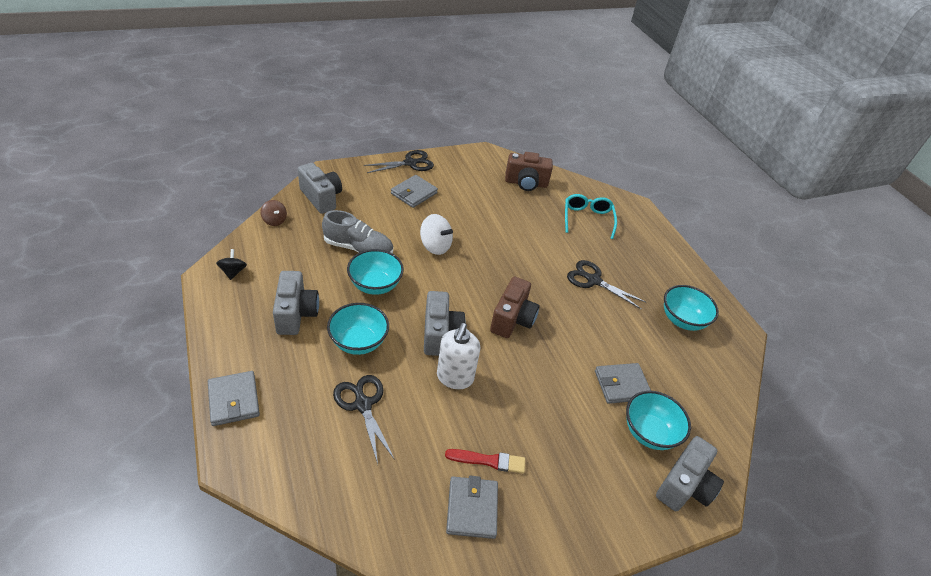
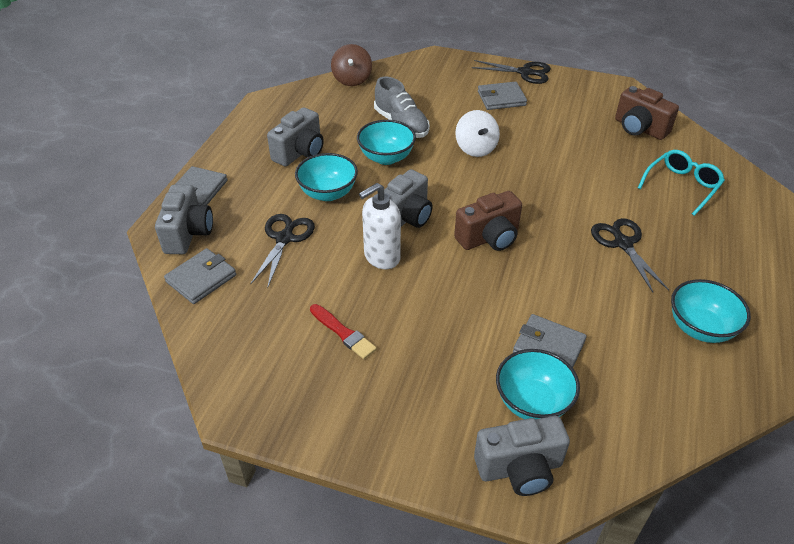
camera: 45 degrees right, 0 degrees up
(233, 272) = (283, 105): black spinning top -> none
(274, 220) = (352, 79): brown spinning top -> brown spinning top, size x1.57
(321, 198) = (409, 75): grey camera -> grey camera (188, 233)
(472, 508) = (291, 358): grey wallet -> grey wallet (201, 278)

